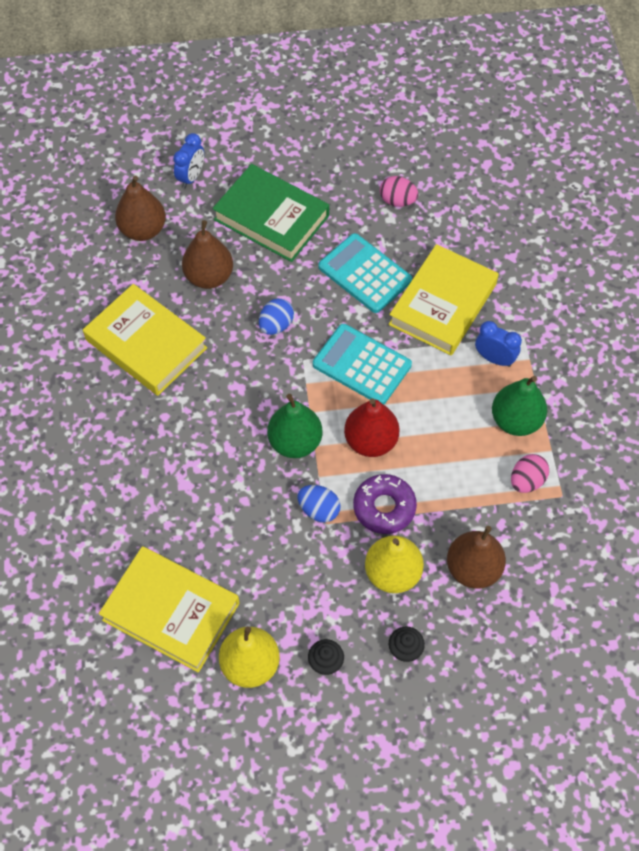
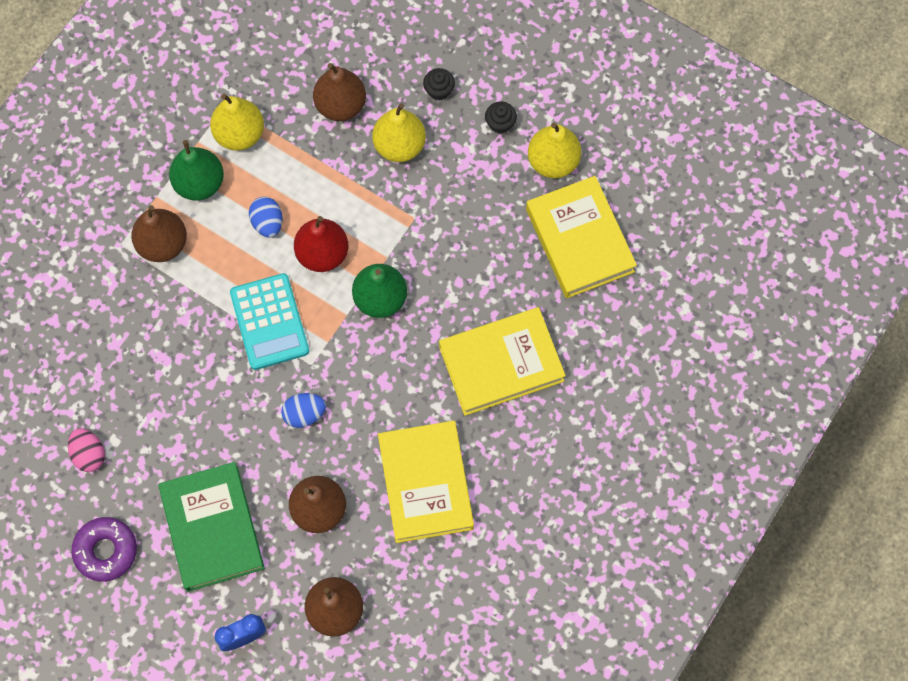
camera: 140 degrees left, 10 degrees up
(319, 510) = (410, 231): blue egg -> blue egg (267, 223)
(365, 274) = (187, 403): turquoise calculator -> none
(384, 507) = (361, 196): purple donut -> purple donut (106, 551)
(442, 304) = (153, 323): yellow book -> yellow book (501, 364)
(494, 358) = (163, 244): blue clock -> brown pear
(526, 481) = (239, 134): pink egg -> yellow pear

